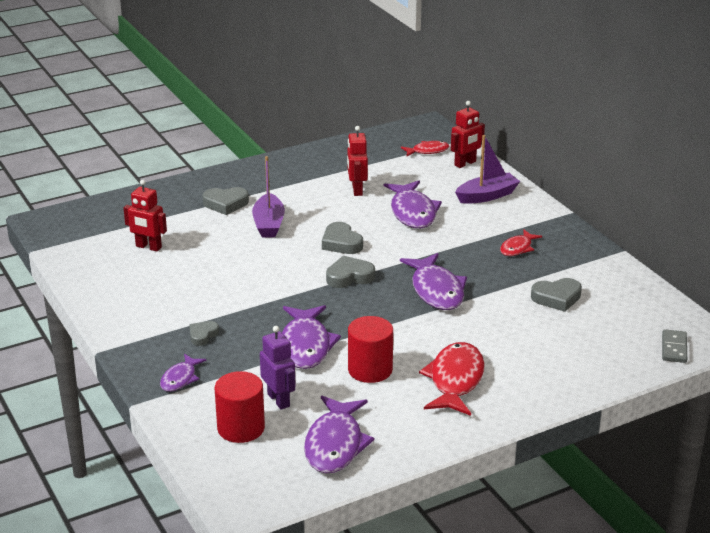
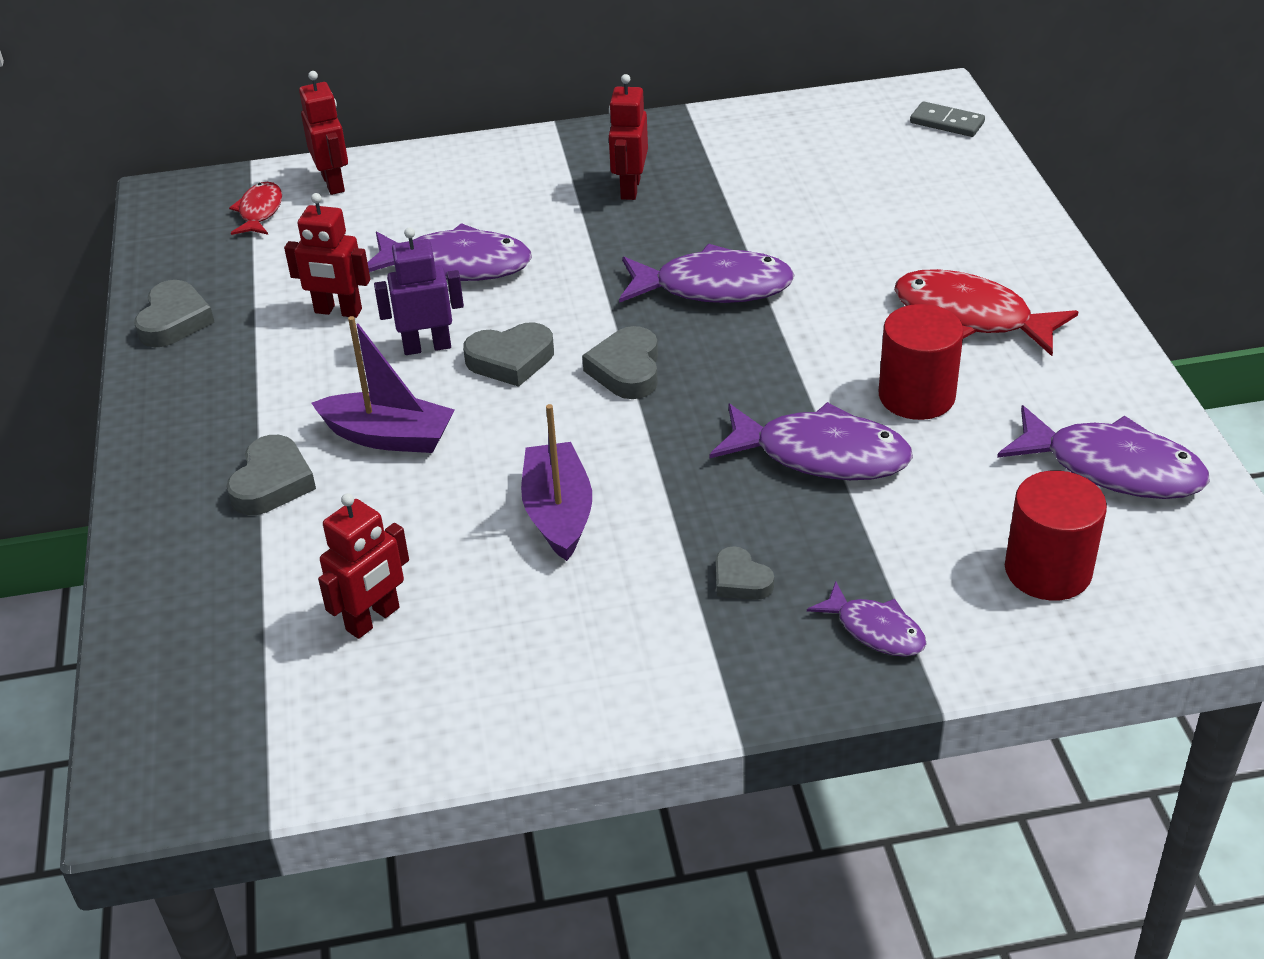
camera: 70 degrees left, 10 degrees up
(279, 400) = (975, 512): purple robot -> purple robot (427, 347)
(487, 196) = (454, 184): purple boat -> purple boat (558, 513)
(517, 248) = (630, 188): red fish -> red robot
(557, 298) = (785, 184): grey heart -> grey heart (174, 321)

